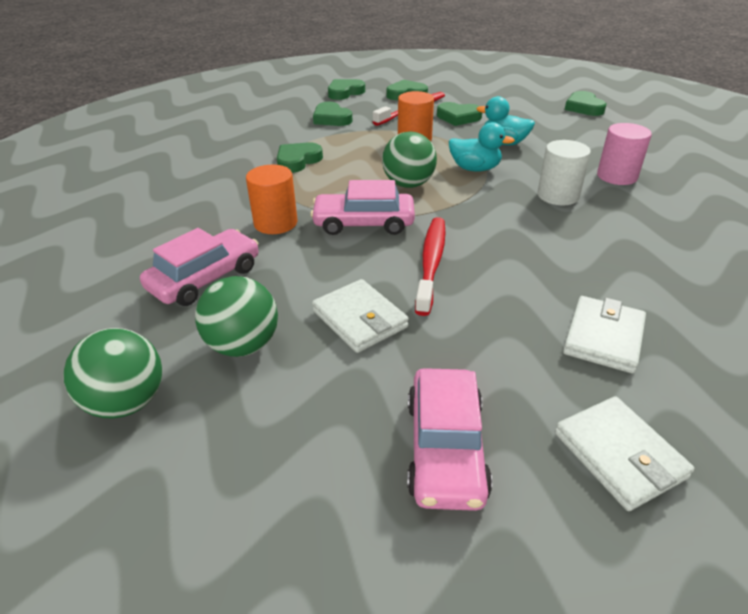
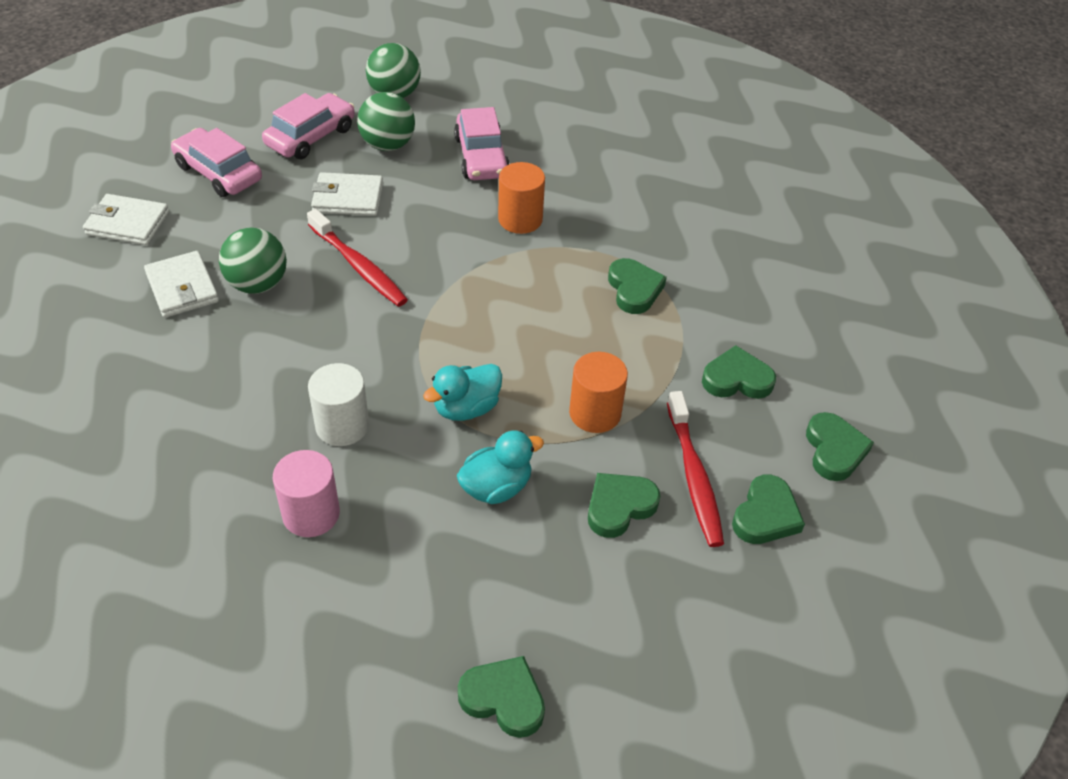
camera: 125 degrees right, 10 degrees up
(364, 223) = (459, 265): pink car -> pink car (311, 136)
(408, 184) = (493, 335): green ball -> green ball (258, 284)

